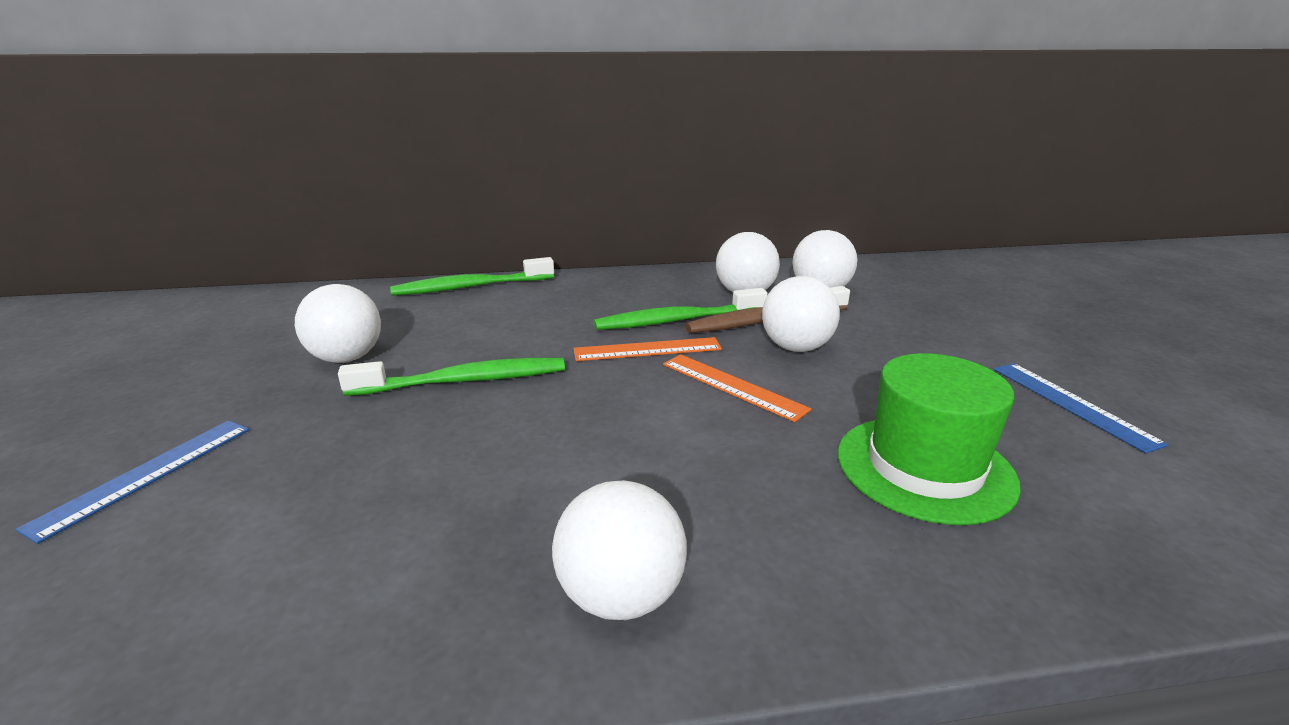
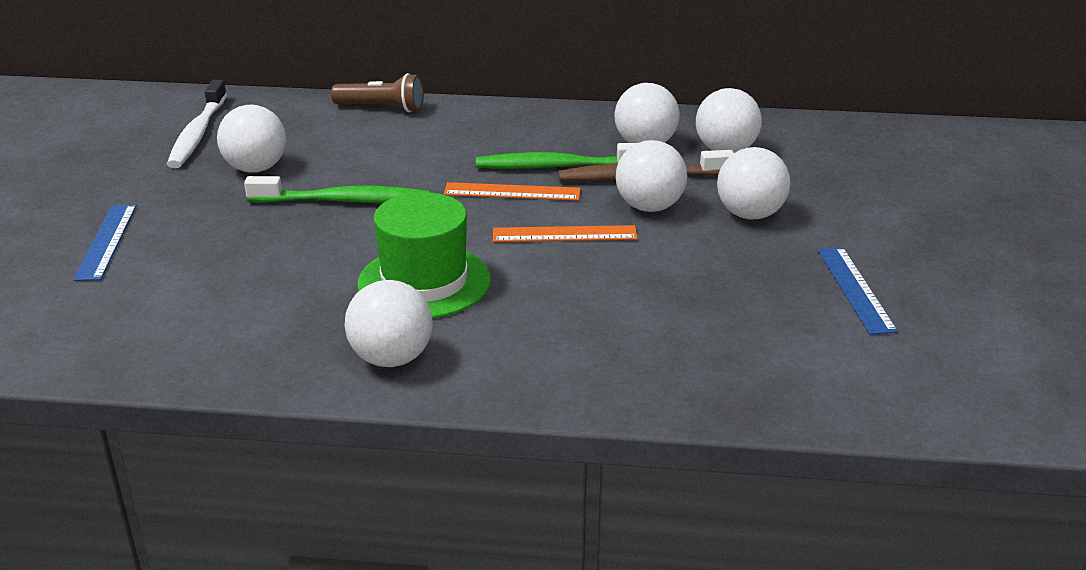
camera: 15 degrees right, 5 degrees up
(145, 475) = (106, 241): blue ruler -> blue ruler turned 45 degrees counterclockwise
(269, 330) = (198, 134): none -> white toothbrush
(471, 287) = (382, 108): green toothbrush -> brown flashlight
(732, 386) = (564, 234): orange ruler -> orange ruler turned 60 degrees counterclockwise
(896, 343) = (750, 214): none -> white ball
(924, 468) = (669, 317): green hat -> green hat (424, 282)

